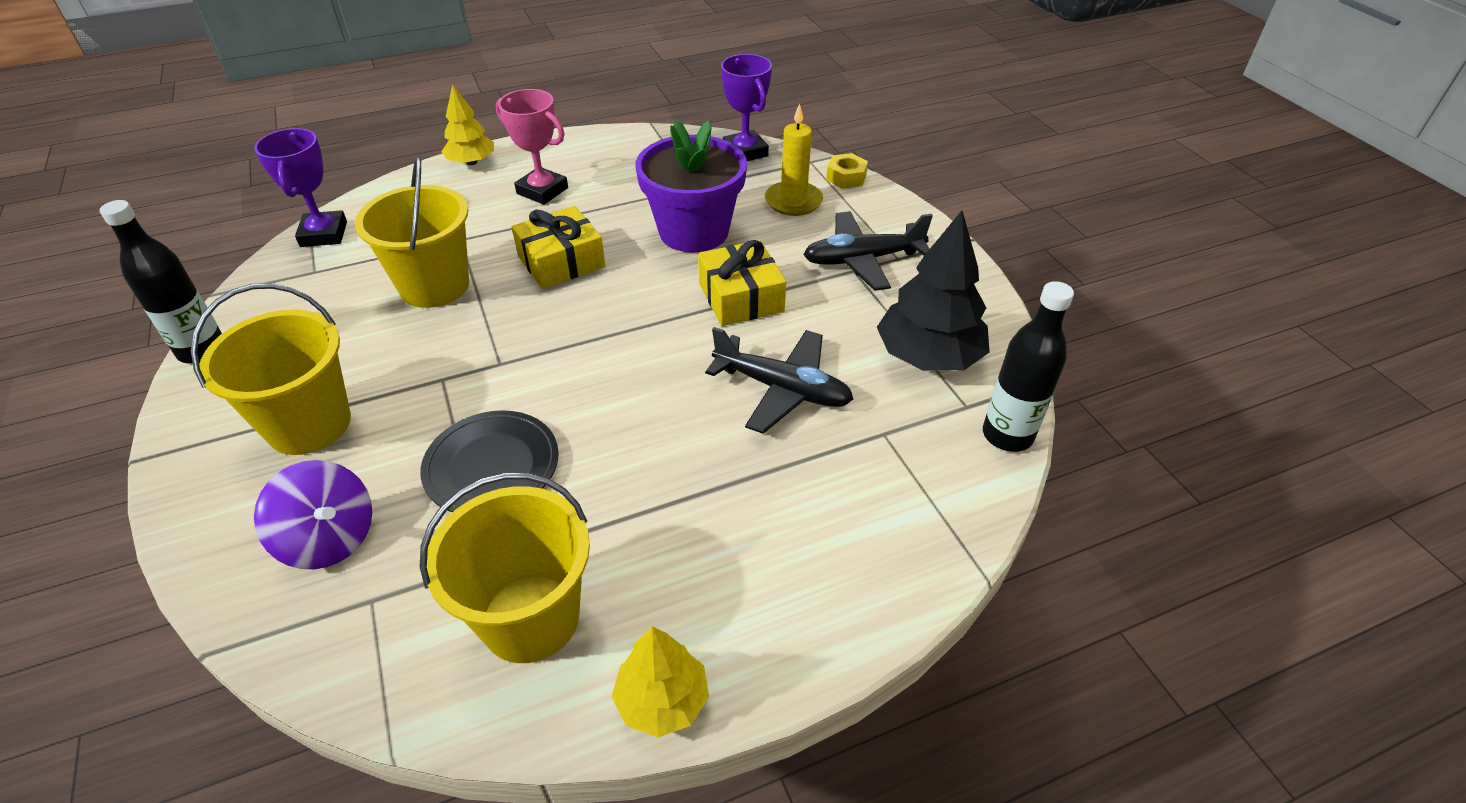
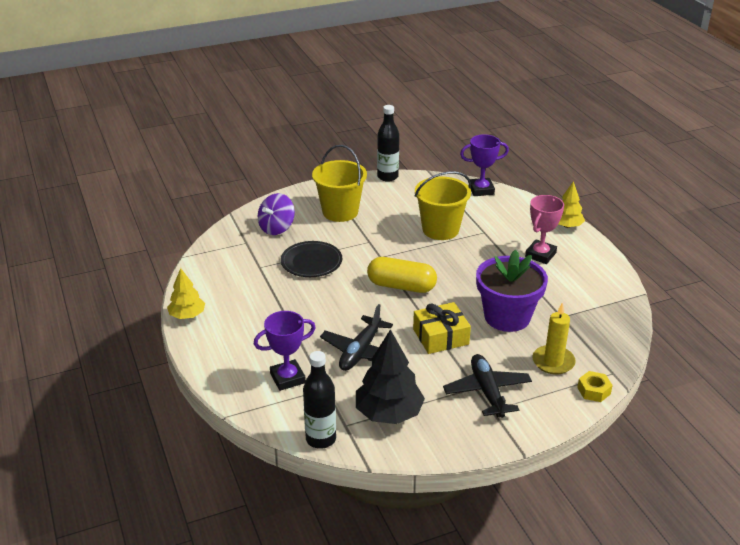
camera: 90 degrees right, 10 degrees down
(530, 618) = (230, 280): yellow bucket -> none
(561, 261) = (467, 268): yellow gift -> none
(600, 337) = (401, 286): none -> yellow capsule
(745, 152) = (616, 339): purple trophy -> purple trophy (287, 378)

